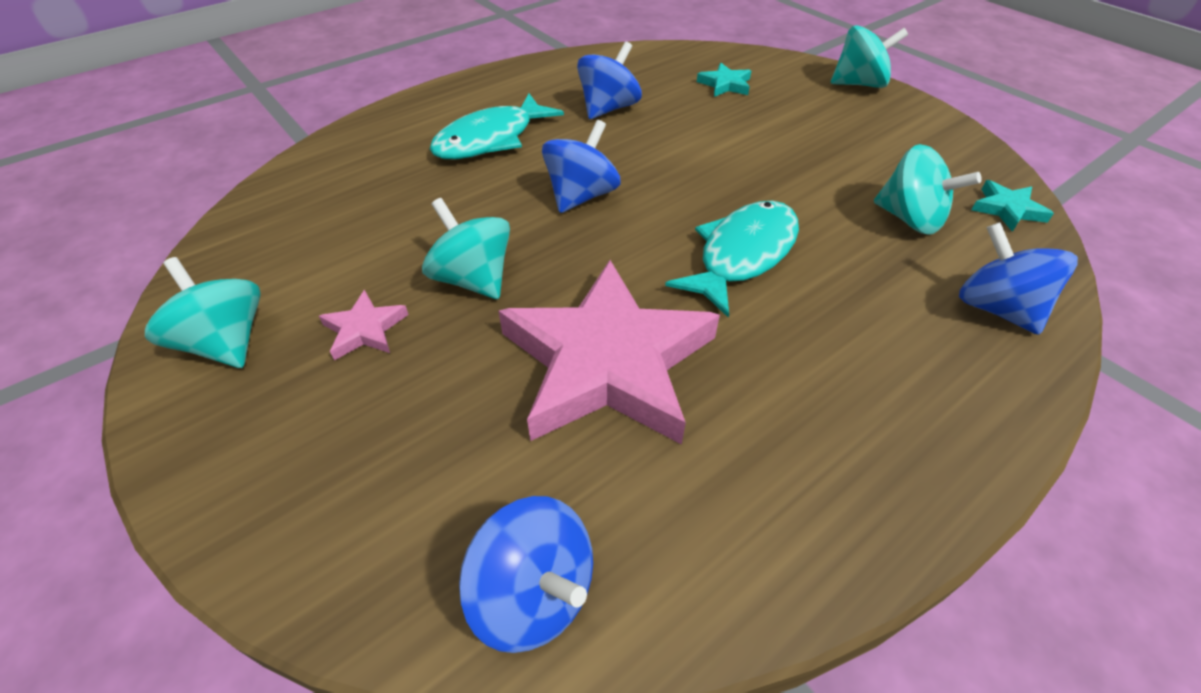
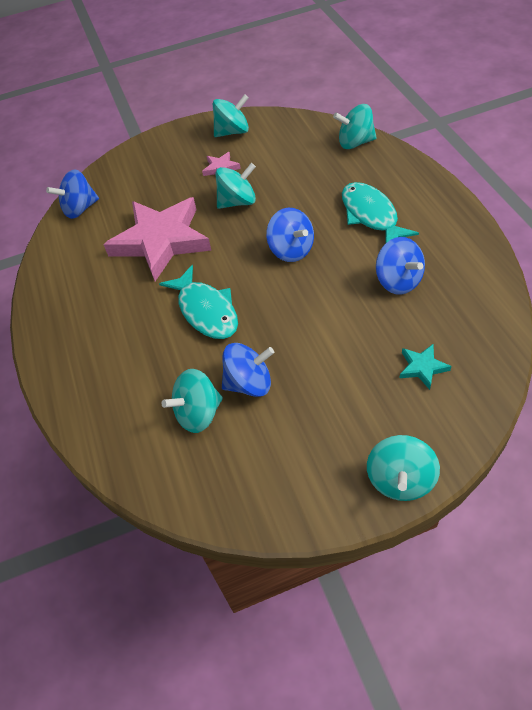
camera: 115 degrees right, 5 degrees up
(308, 174) = (355, 143): none -> turquoise spinning top
(996, 308) = (107, 414): blue spinning top -> blue spinning top (249, 383)
(1007, 209) = (181, 484): turquoise star -> none

